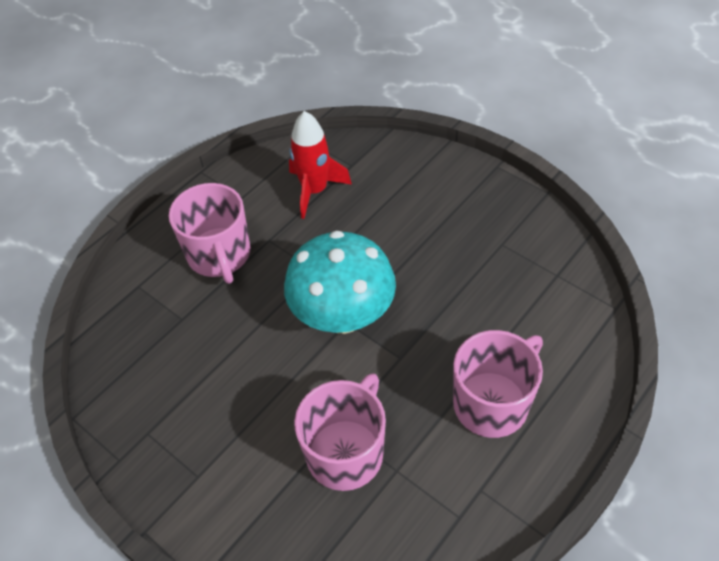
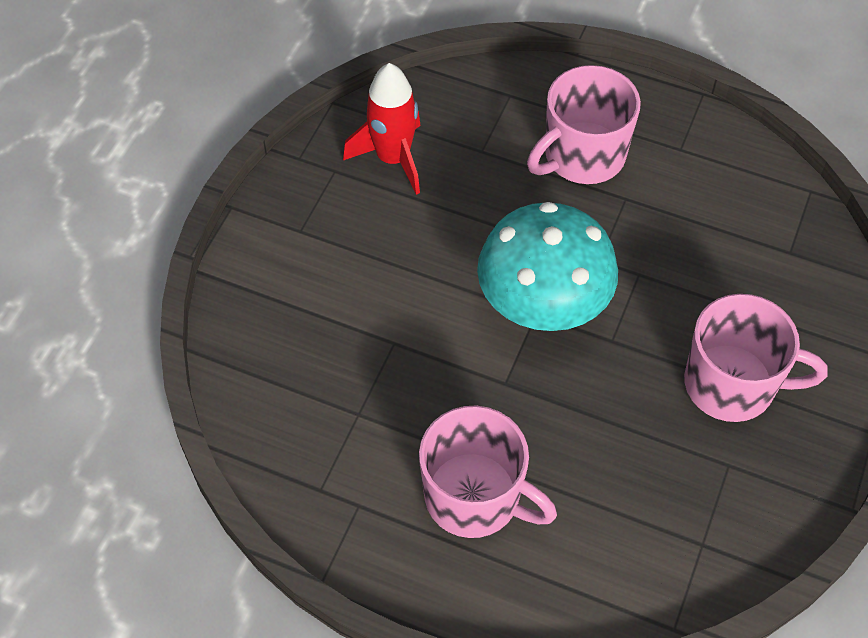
camera: 70 degrees right, 5 degrees up
(315, 190) = (726, 223): red rocket -> red rocket (393, 158)
(346, 452) = (365, 358): pink mug -> pink mug (732, 384)

